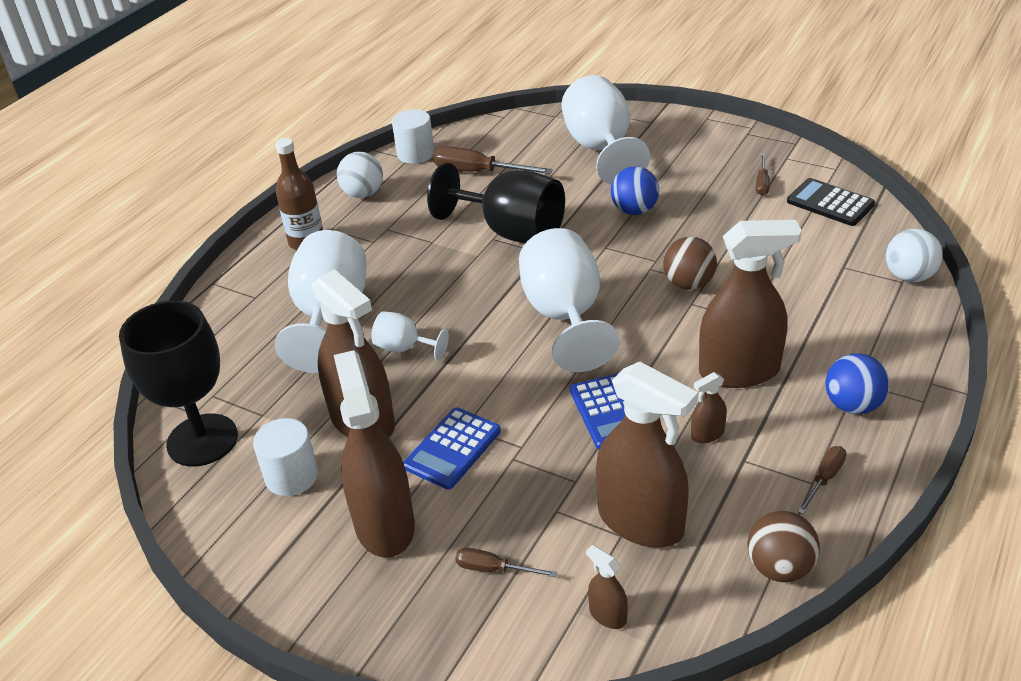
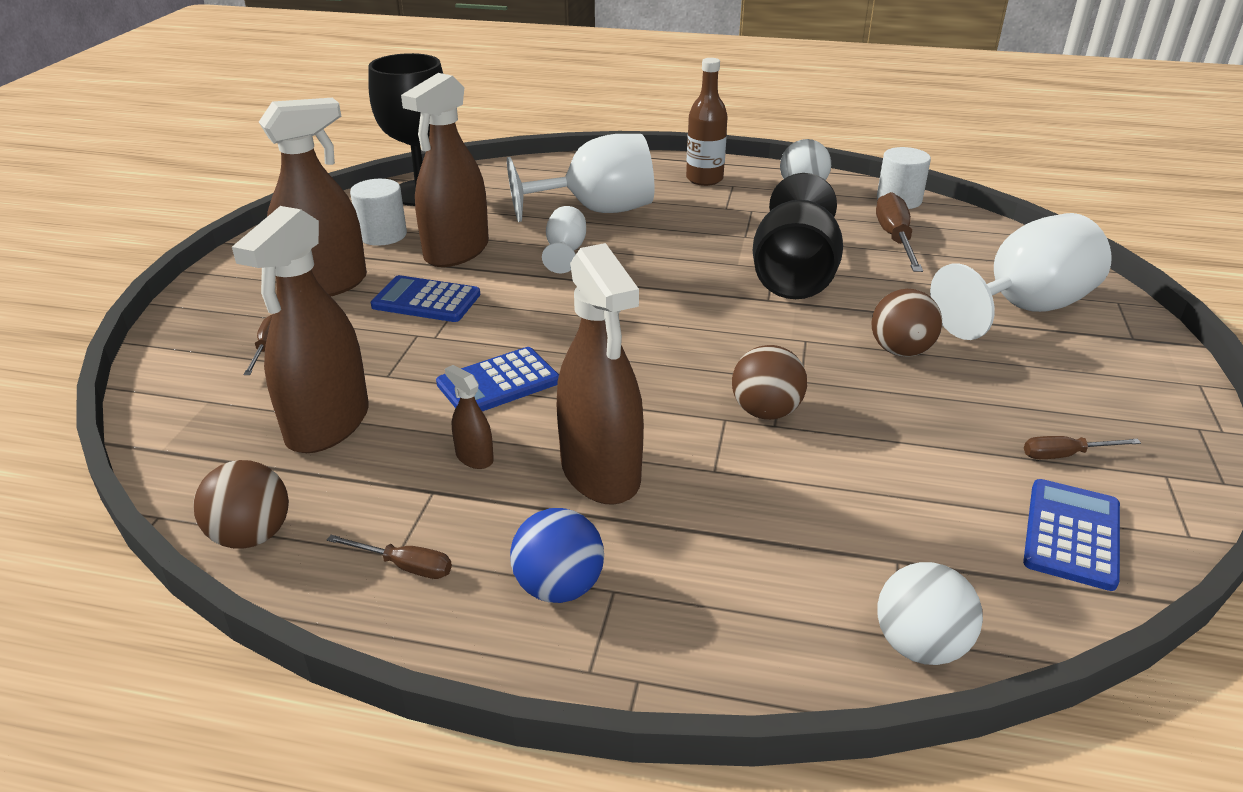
camera: 70 degrees right, 5 degrees down
(565, 316) = (655, 331): white goblet -> none
(607, 615) = (200, 420): brown spray bottle -> none
(634, 210) = (900, 351): blue ball -> brown ball
(830, 203) = (1071, 534): black calculator -> blue calculator

